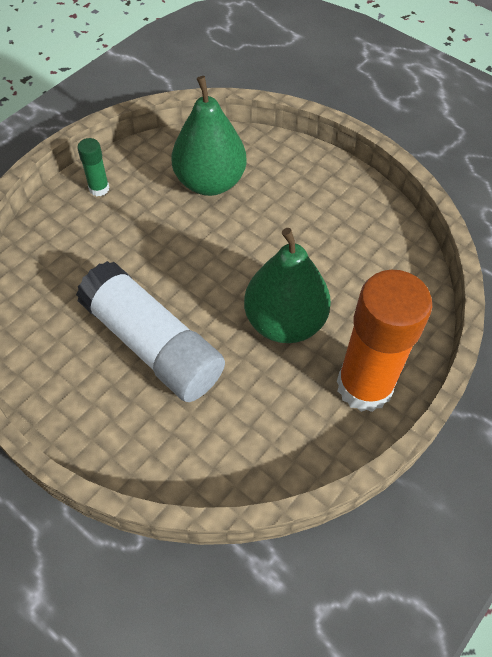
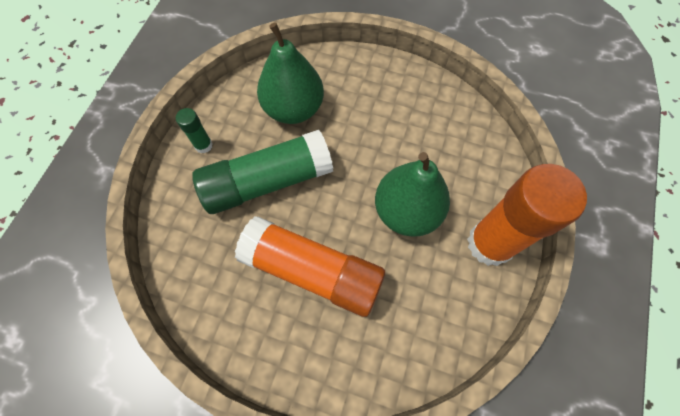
camera: 20 degrees left, 10 degrees up
(147, 243) = (267, 181): none -> green glue stick
(153, 345) = (313, 271): white glue stick -> orange glue stick

